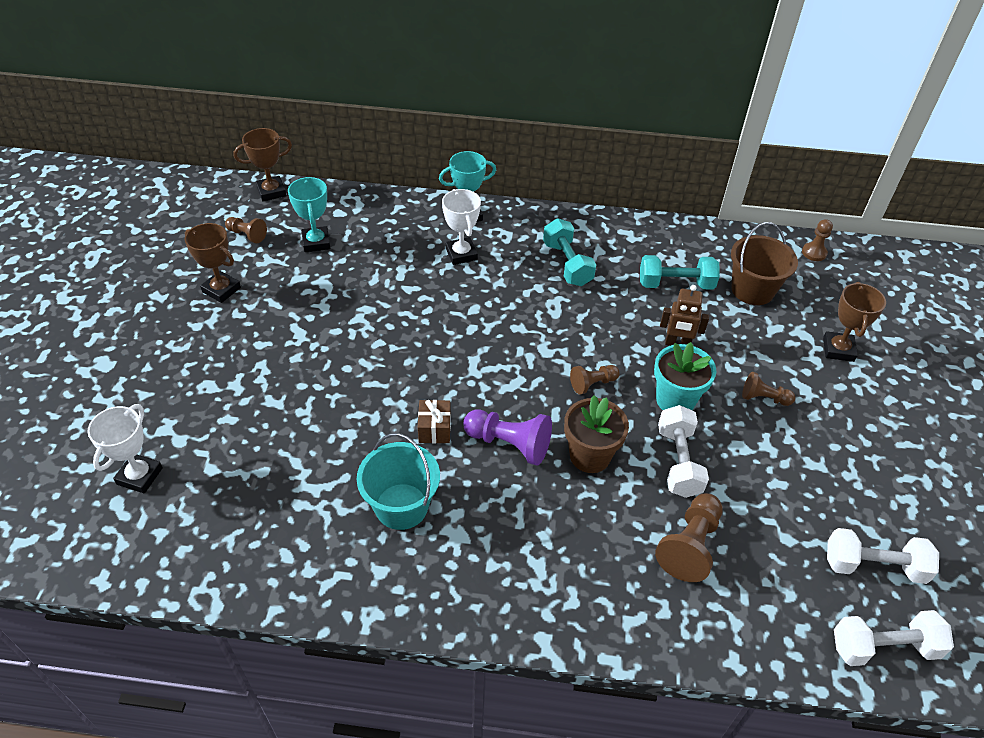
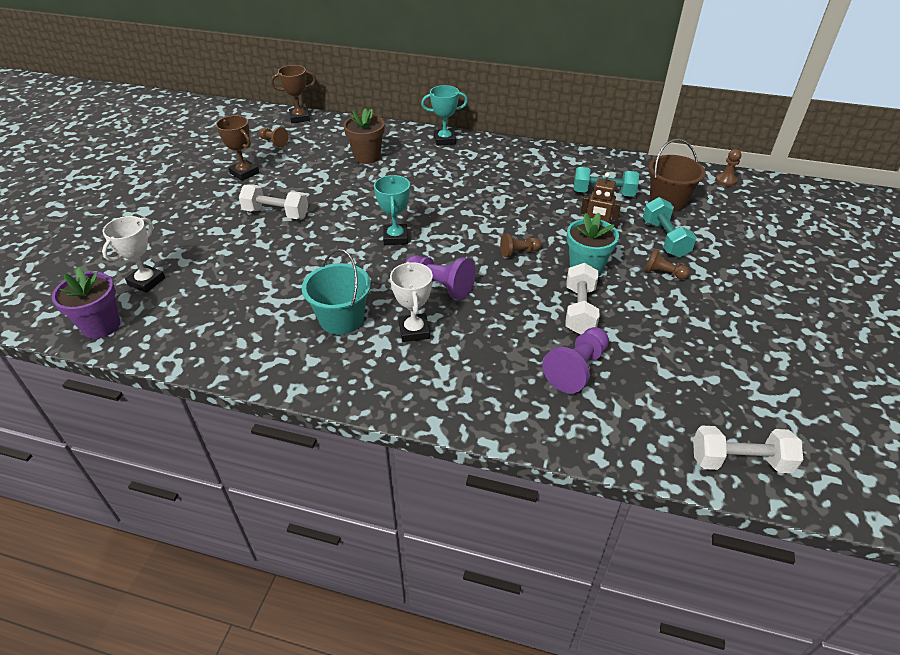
camera: 10 degrees right, 5 degrees down
(100, 551) = (101, 326): none -> purple flower pot
(316, 242) = (324, 149): turquoise trophy -> turquoise trophy (395, 237)
(434, 429) = (382, 271): brown gift -> none
(461, 254) = (433, 163): white trophy -> white trophy (414, 331)
(567, 264) = (516, 175): turquoise dumbbell -> turquoise dumbbell (665, 239)
(590, 456) = (505, 299): brown flower pot -> brown flower pot (367, 157)
(690, 545) = (576, 369): brown pawn -> purple pawn
(838, 349) = (735, 246): brown trophy -> none
(873, 566) = (740, 400): white dumbbell -> white dumbbell (276, 213)

